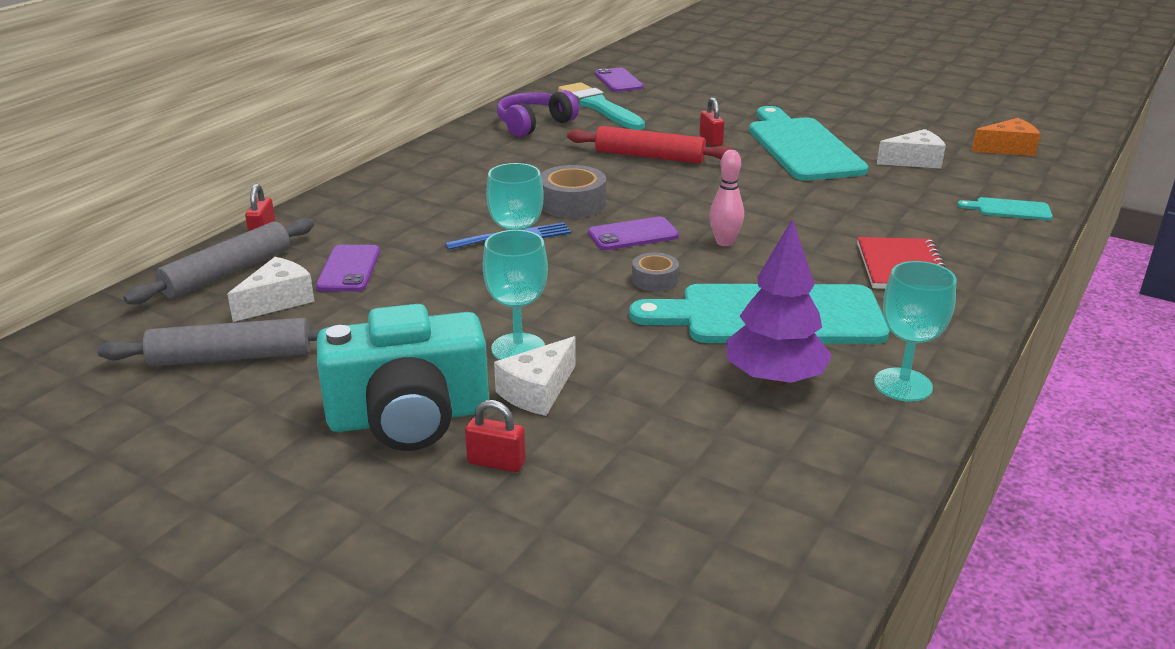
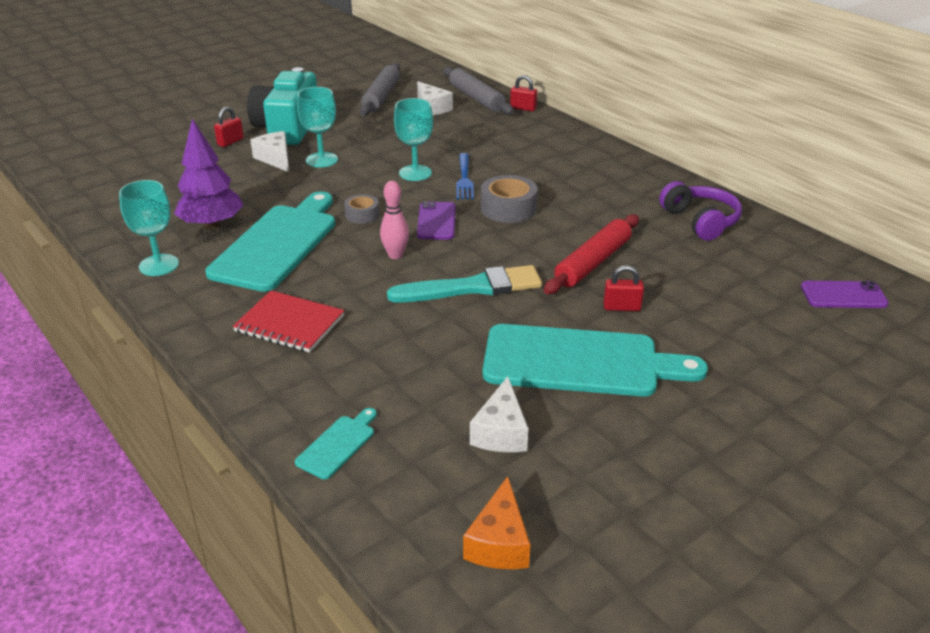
camera: 110 degrees right, 5 degrees up
(349, 269) = (456, 127): purple phone -> none
(599, 107) = (747, 264): turquoise brush -> turquoise brush (472, 287)

